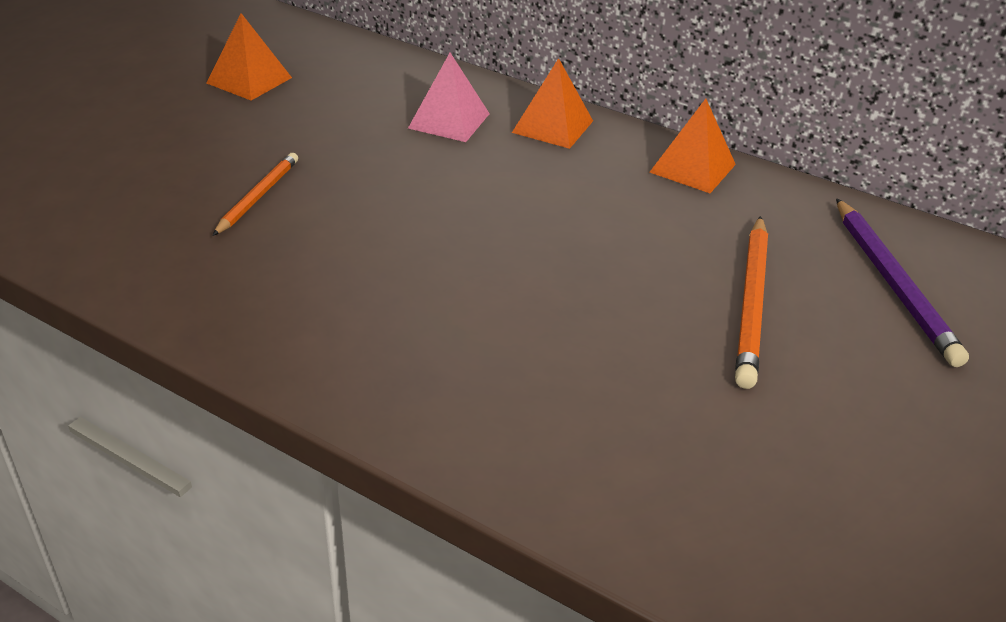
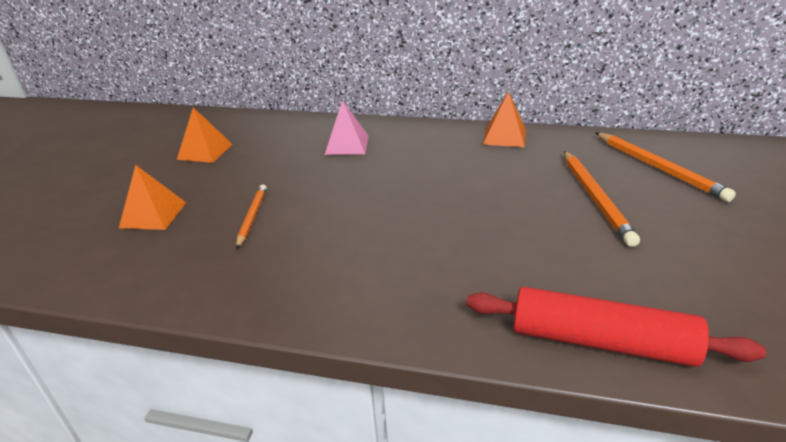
camera: 15 degrees left, 5 degrees down
(553, 126) = (410, 134): orange pyramid -> orange pyramid (153, 215)
(593, 496) = (600, 342): none -> red rolling pin
(893, 284) = (658, 168): purple pencil -> orange pencil

